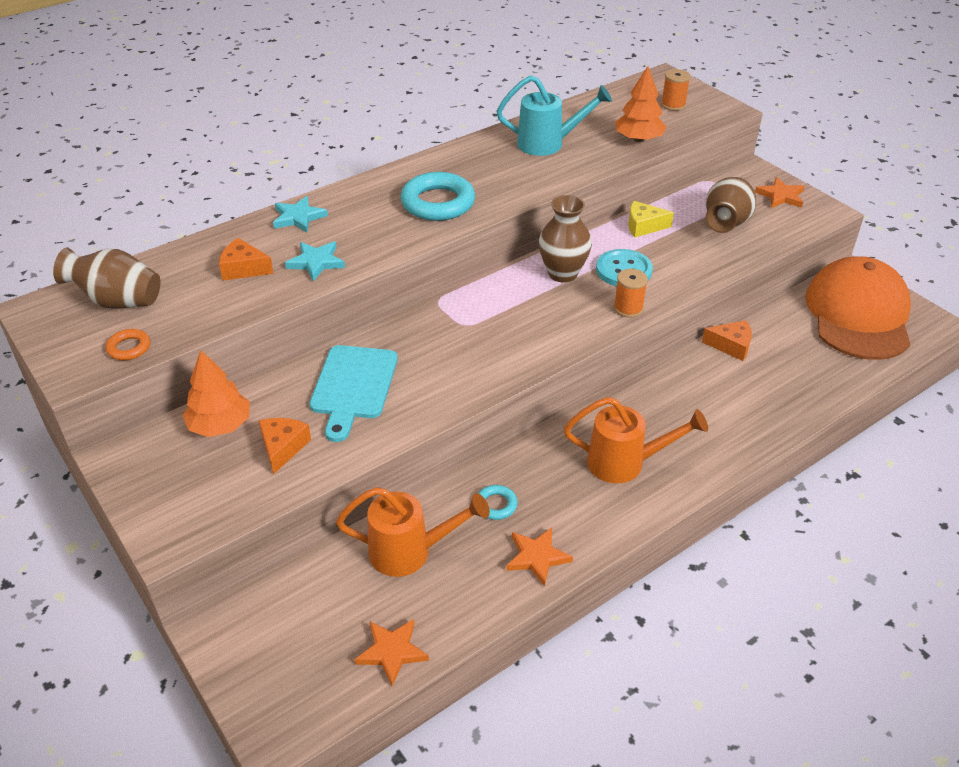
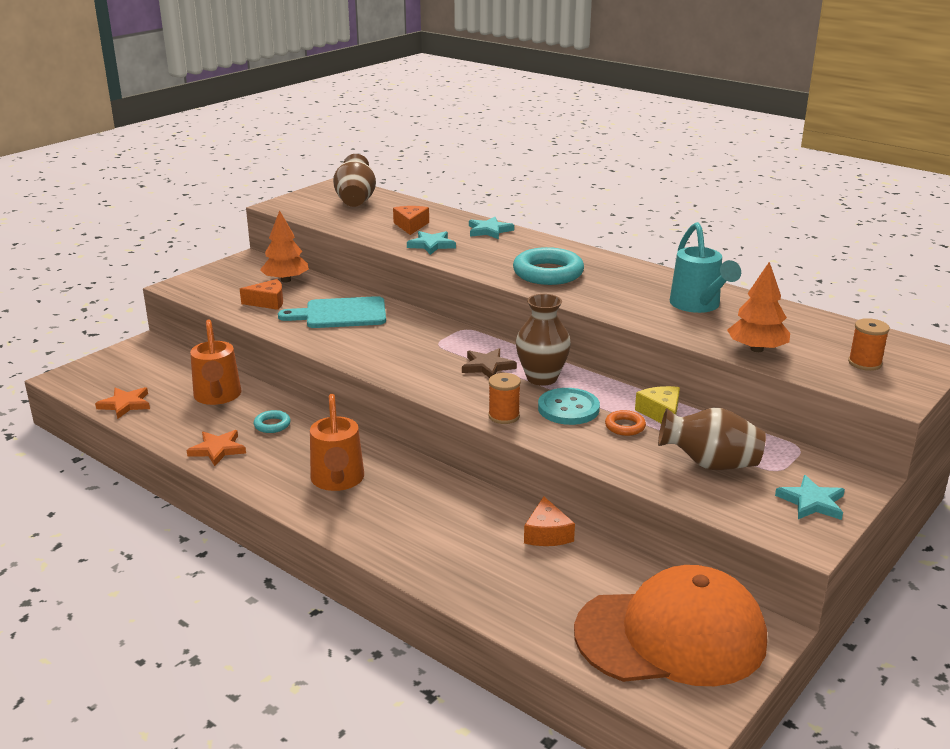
camera: 75 degrees right, 15 degrees down
(129, 348) = (307, 212): orange ring -> orange ring (625, 426)
(528, 301) = (487, 366): none -> brown star
(780, 196) = (812, 502): orange star -> turquoise star

